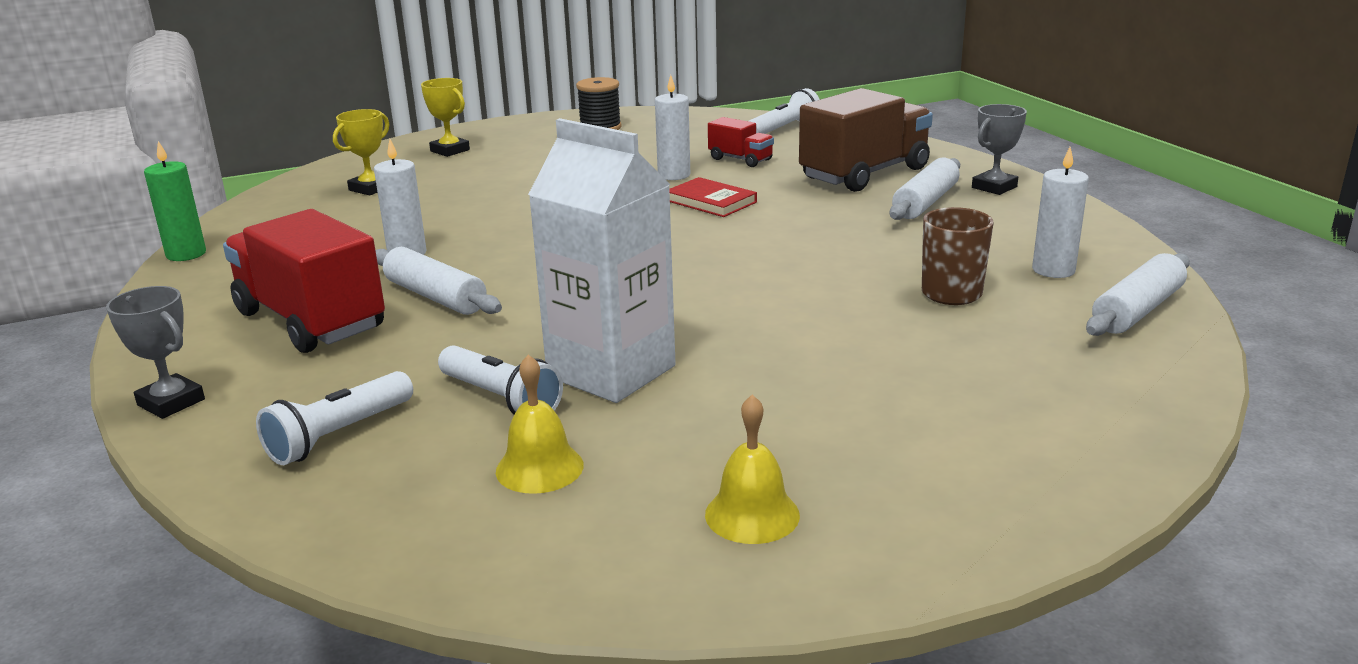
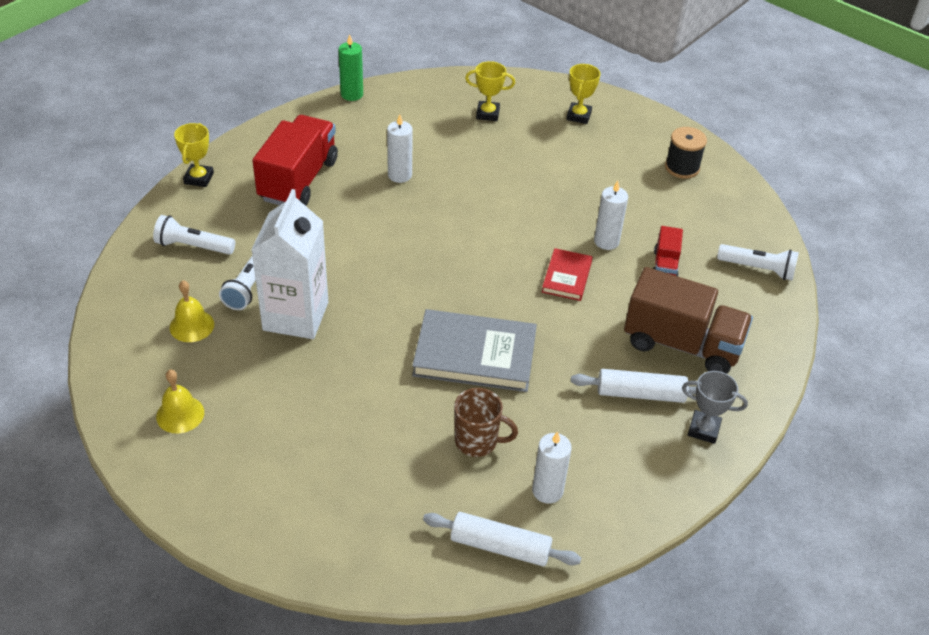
camera: 60 degrees right, 20 degrees up
(171, 402) = (199, 178): grey trophy -> yellow trophy
(436, 297) = (350, 212): white rolling pin -> none
(798, 268) = (475, 354): none -> grey book

